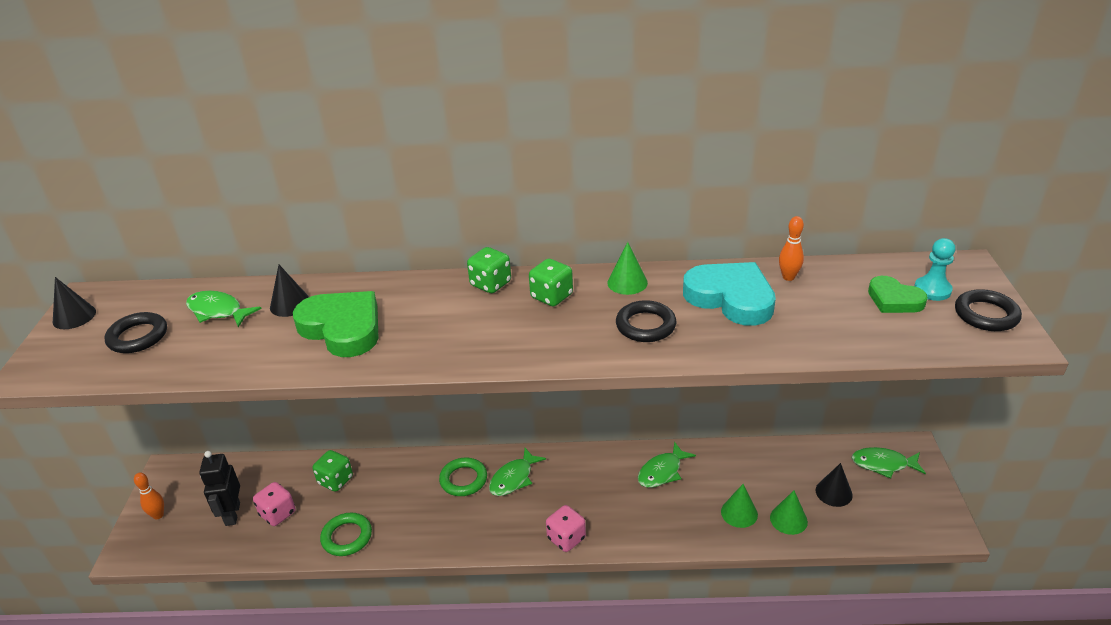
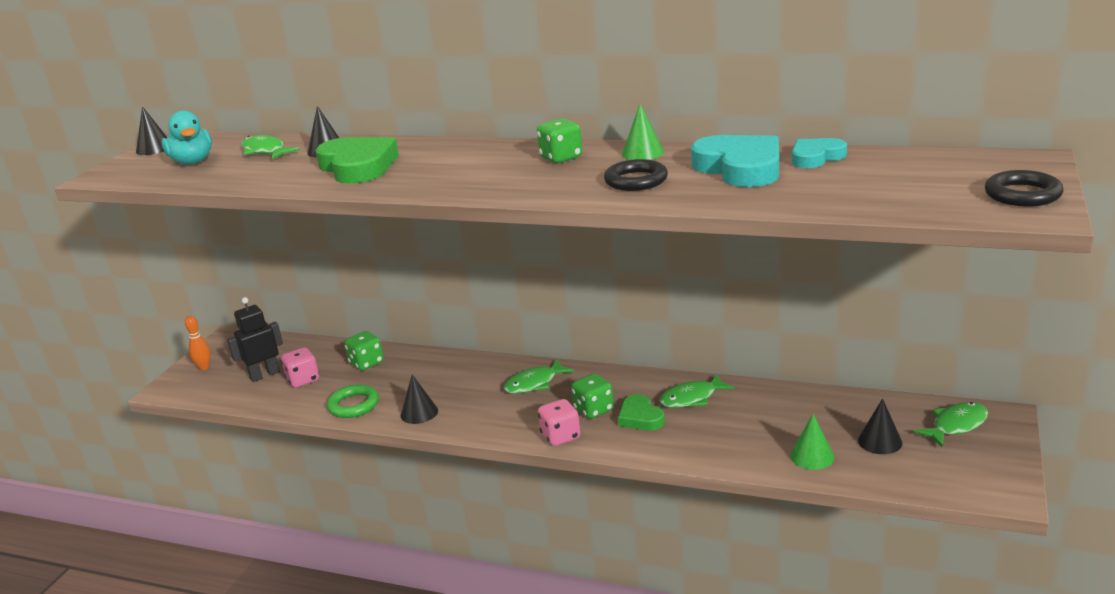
camera: 20 degrees right, 10 degrees down
(138, 337) = (192, 162): black ring -> turquoise duck
(232, 514) = (264, 375): black robot -> black robot turned 45 degrees clockwise
(418, 534) = (419, 413): none -> black cone
(463, 479) = (485, 378): green ring -> none
(490, 284) = (511, 147): green dice -> green dice (593, 410)
(739, 513) = (758, 443): green cone -> none
(788, 277) = (816, 157): orange bowling pin -> turquoise heart
(883, 464) = (956, 425): green fish -> green fish turned 120 degrees clockwise
(894, 300) = (921, 178): green heart -> green heart (640, 417)
(932, 290) = (974, 174): turquoise pawn -> none

